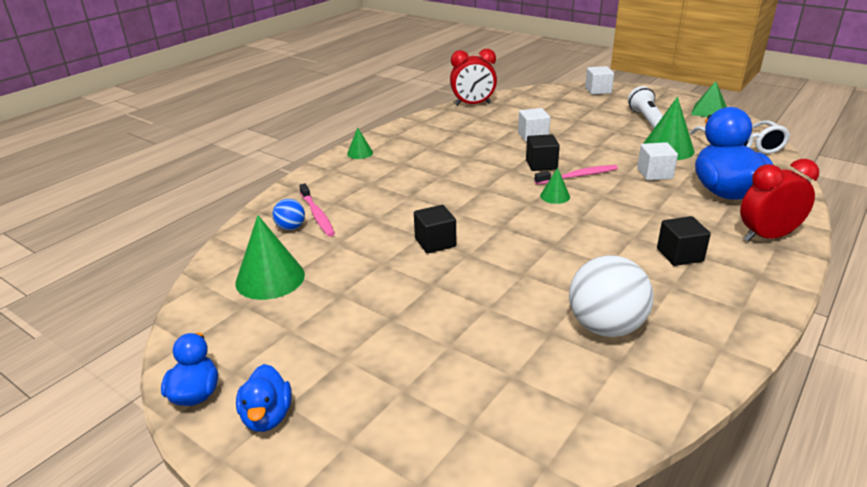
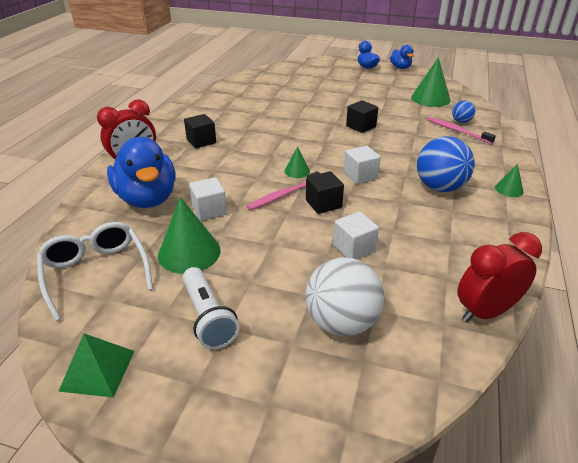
camera: 160 degrees right, 5 degrees up
(420, 162) = (440, 187): none -> blue ball
(598, 90) = (299, 422): white cube -> white cube (360, 175)
(605, 327) = (246, 104): white ball -> white ball (341, 322)

